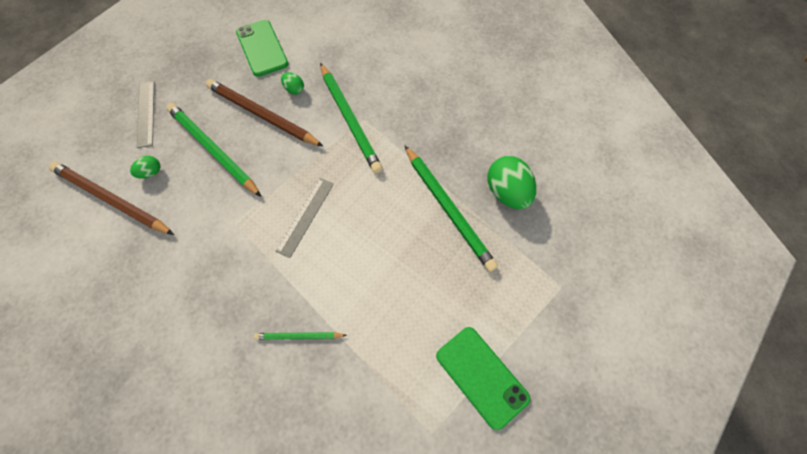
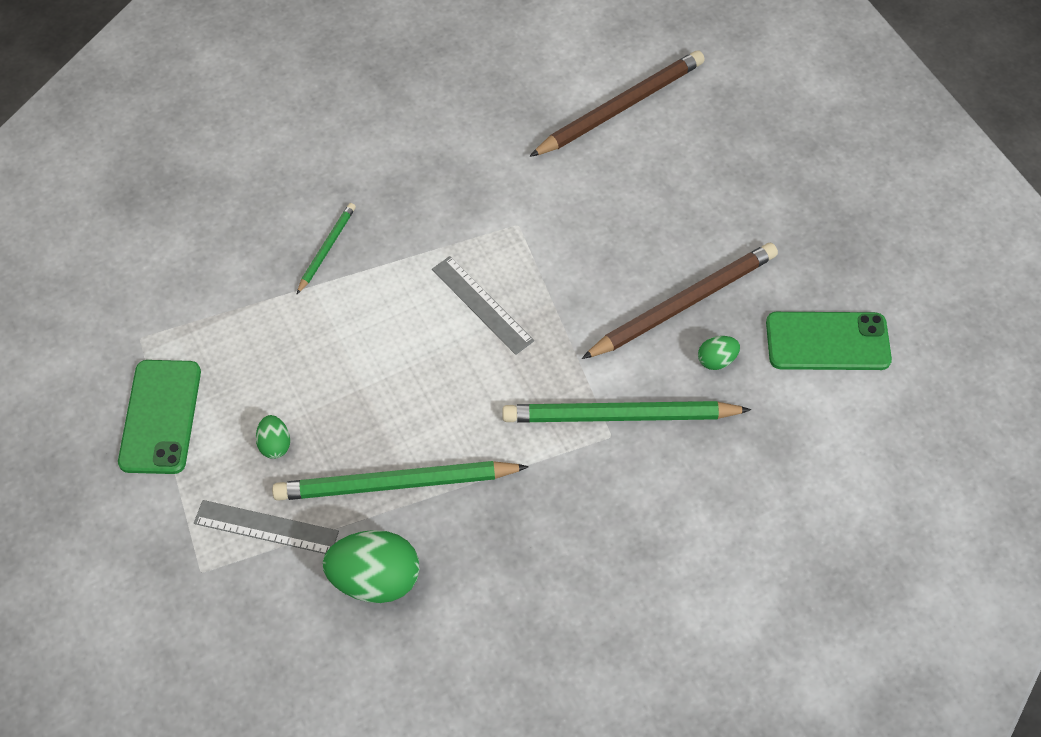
camera: 115 degrees right, 5 degrees down
(146, 113) = (752, 166): grey ruler -> grey ruler (266, 528)
(151, 173) = (643, 153): green egg -> green egg (275, 444)
(213, 150) = (647, 229): green pencil -> none
(481, 376) = (161, 417): green phone -> green phone turned 75 degrees counterclockwise

